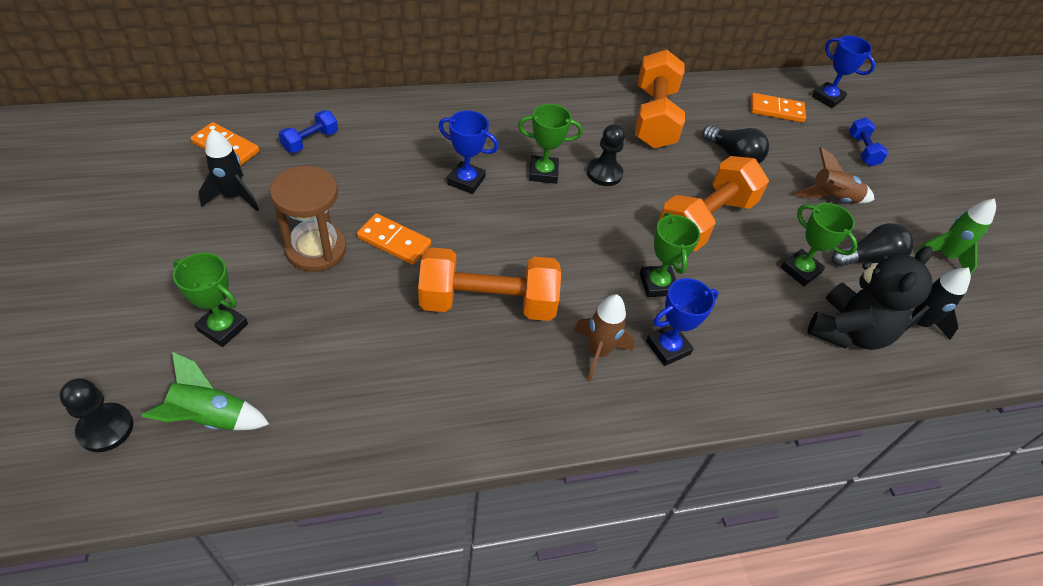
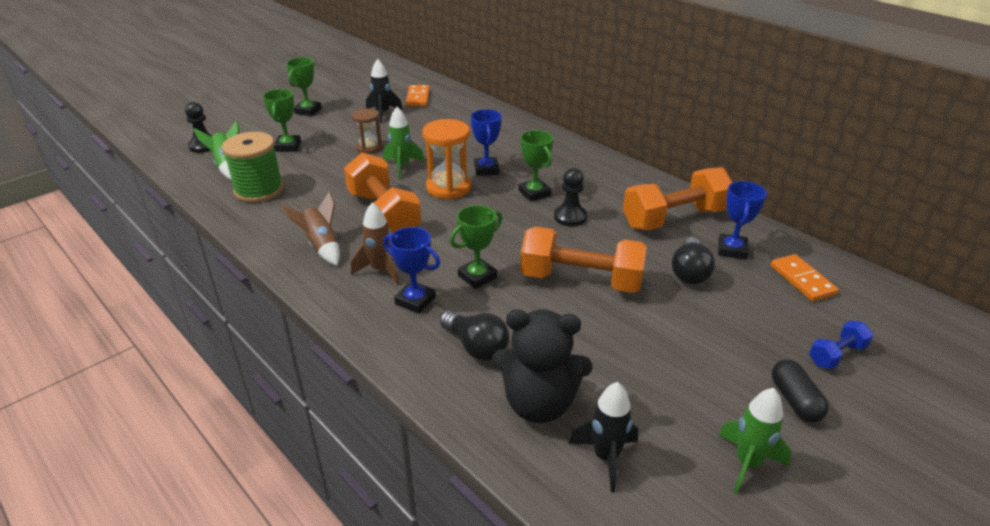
camera: 65 degrees right, 15 degrees down
(310, 141) = (454, 114): blue dumbbell -> none
(316, 249) = (369, 148): brown hourglass -> brown hourglass, size x0.63
(321, 403) = (259, 190): none -> green spool
(394, 241) = (402, 166): orange domino -> green rocket
(477, 226) = (448, 187): none -> orange hourglass
(800, 270) = (586, 352): green trophy -> green trophy (308, 111)
(827, 98) = (886, 309): blue trophy -> blue trophy (732, 250)
(832, 199) = (719, 349): brown rocket -> brown rocket (321, 246)
(868, 259) = (661, 397): black light bulb -> black light bulb (476, 347)
(897, 198) = (794, 400): none -> black capsule

